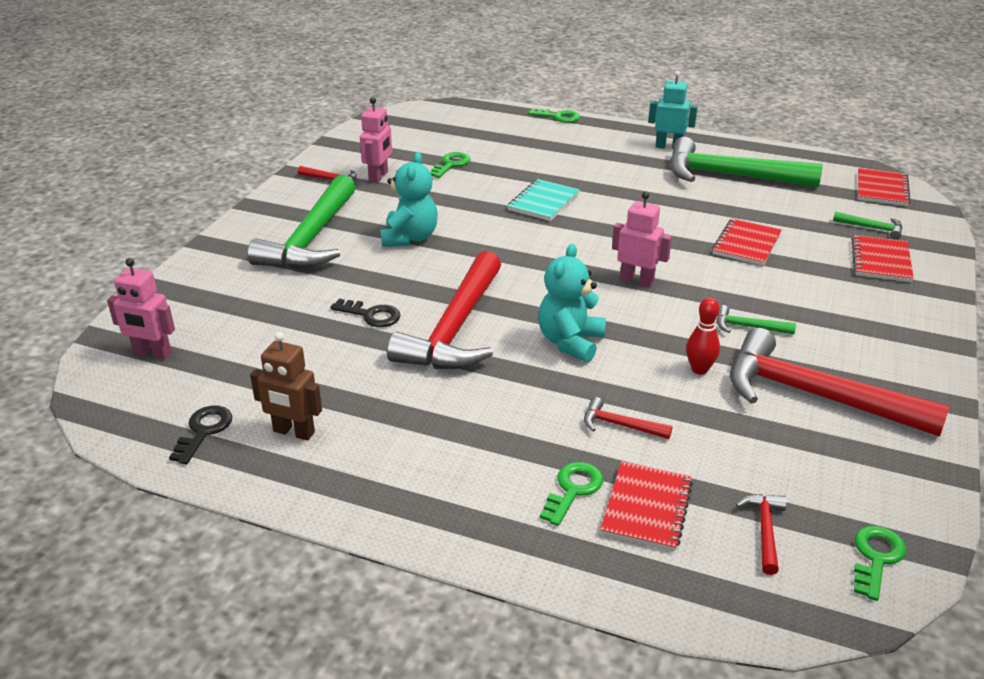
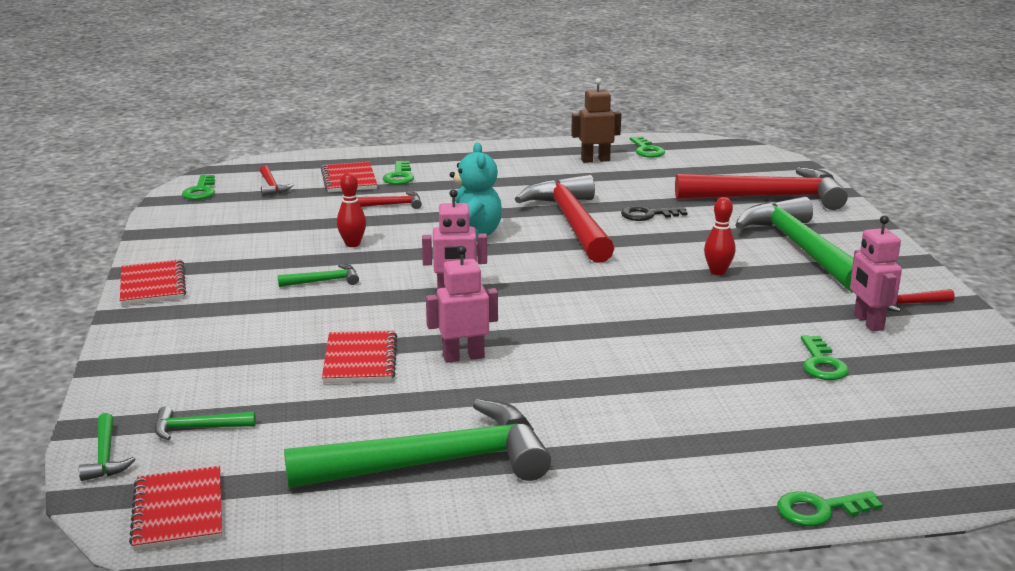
camera: 150 degrees right, 10 degrees down
(152, 353) = (751, 166): pink robot -> pink robot (463, 357)
(203, 431) = (646, 150): black key -> green key
(410, 238) = (717, 272): turquoise teddy bear -> red bowling pin
(543, 202) = (641, 345): turquoise notebook -> none
(668, 147) = (571, 497): turquoise robot -> none
(815, 396) = (250, 250): red hammer -> red hammer (768, 197)
(881, 261) = (187, 383): red notebook -> red notebook (152, 285)
(932, 227) = (105, 456): none -> green hammer

